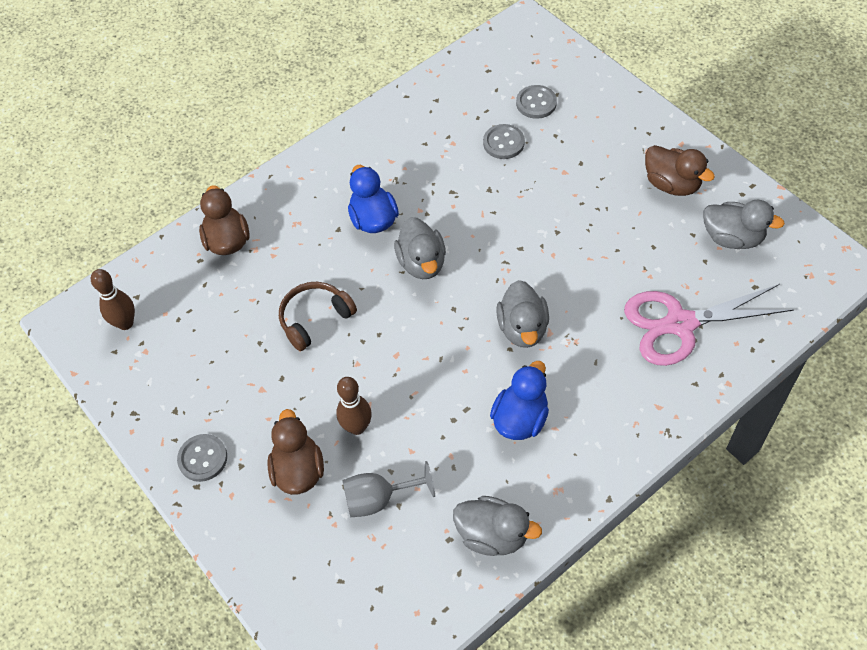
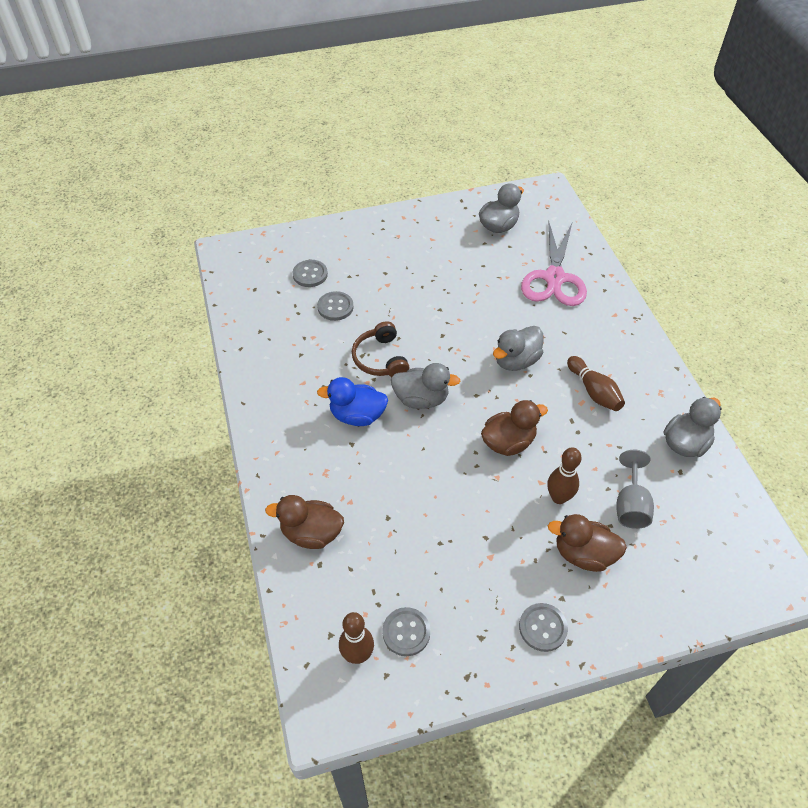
camera: 70 degrees left, 5 degrees down
(158, 350) = (406, 632): none -> grey button
(315, 319) = (437, 492): brown headphones -> brown headphones (380, 359)
(520, 419) = (594, 391): blue duck -> brown bowling pin
(522, 328) = (516, 361): grey duck -> grey duck turned 120 degrees clockwise
(672, 184) = (436, 235): brown duck -> brown duck (508, 442)

